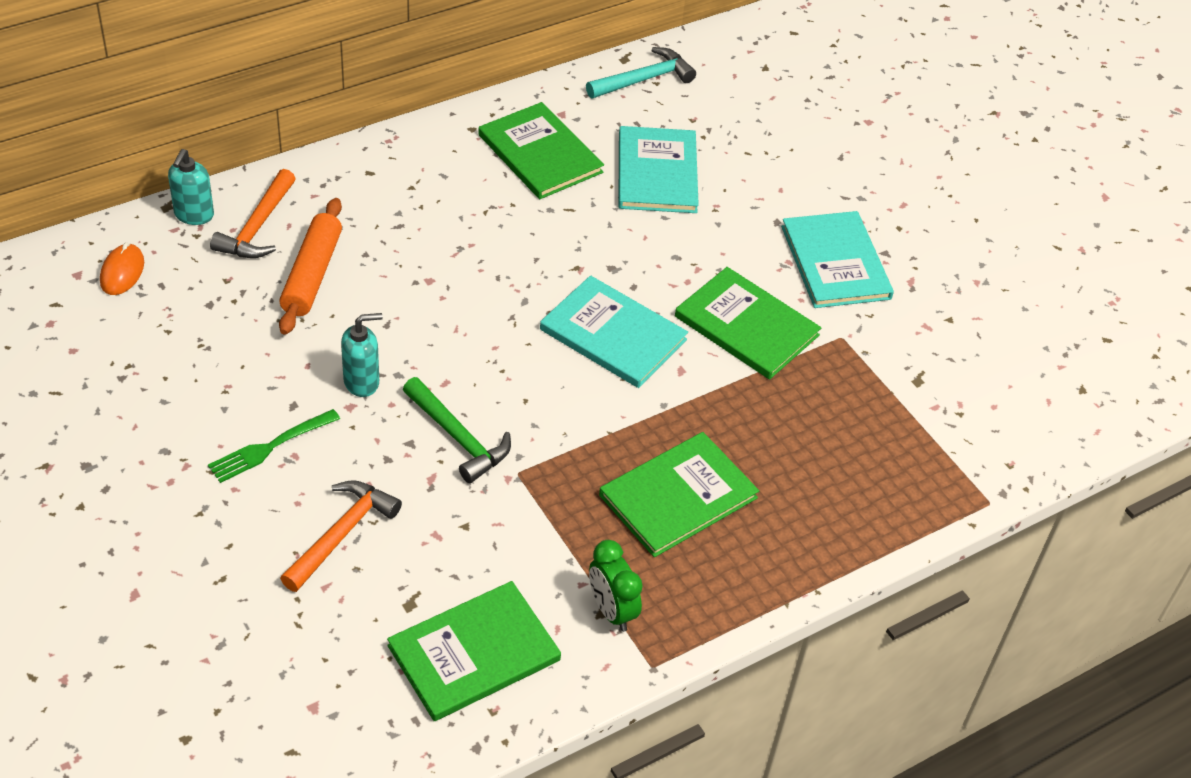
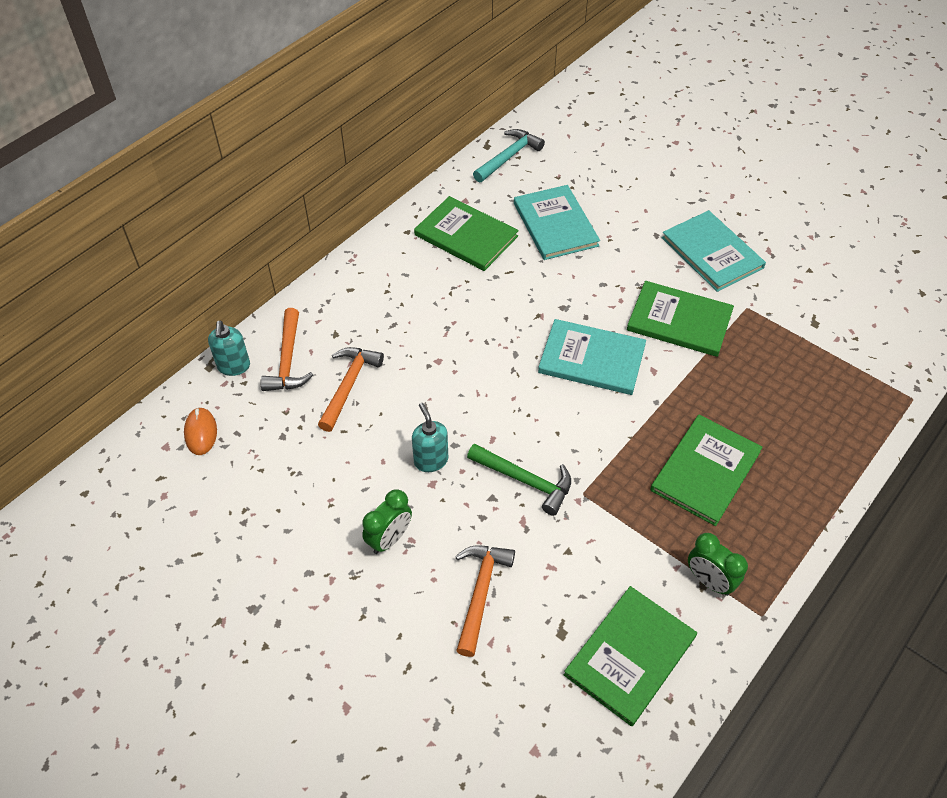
camera: 15 degrees left, 5 degrees up
(271, 446) = (389, 539): green fork -> green clock
(312, 274) = (349, 385): orange rolling pin -> orange hammer
(362, 382) = (431, 460): turquoise soap dispenser -> turquoise soap dispenser turned 75 degrees counterclockwise

